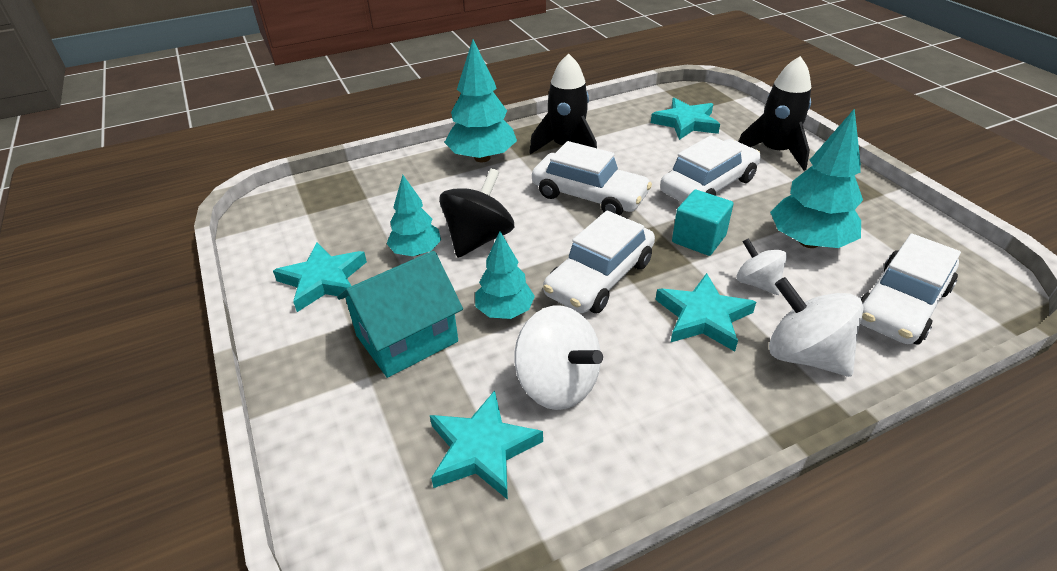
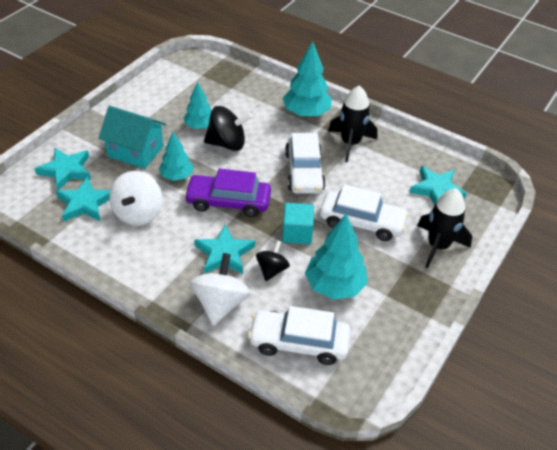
camera: 55 degrees right, 5 degrees up
(323, 280) = (156, 106): turquoise star -> turquoise star (66, 171)
(599, 278) = (228, 202): white car -> purple car
(757, 283) = (272, 270): white spinning top -> black spinning top

